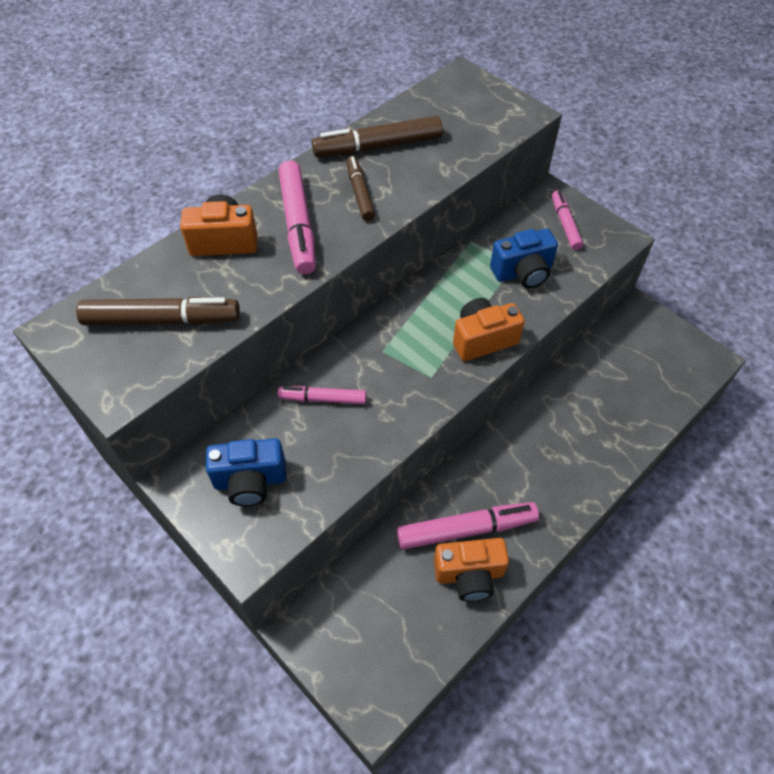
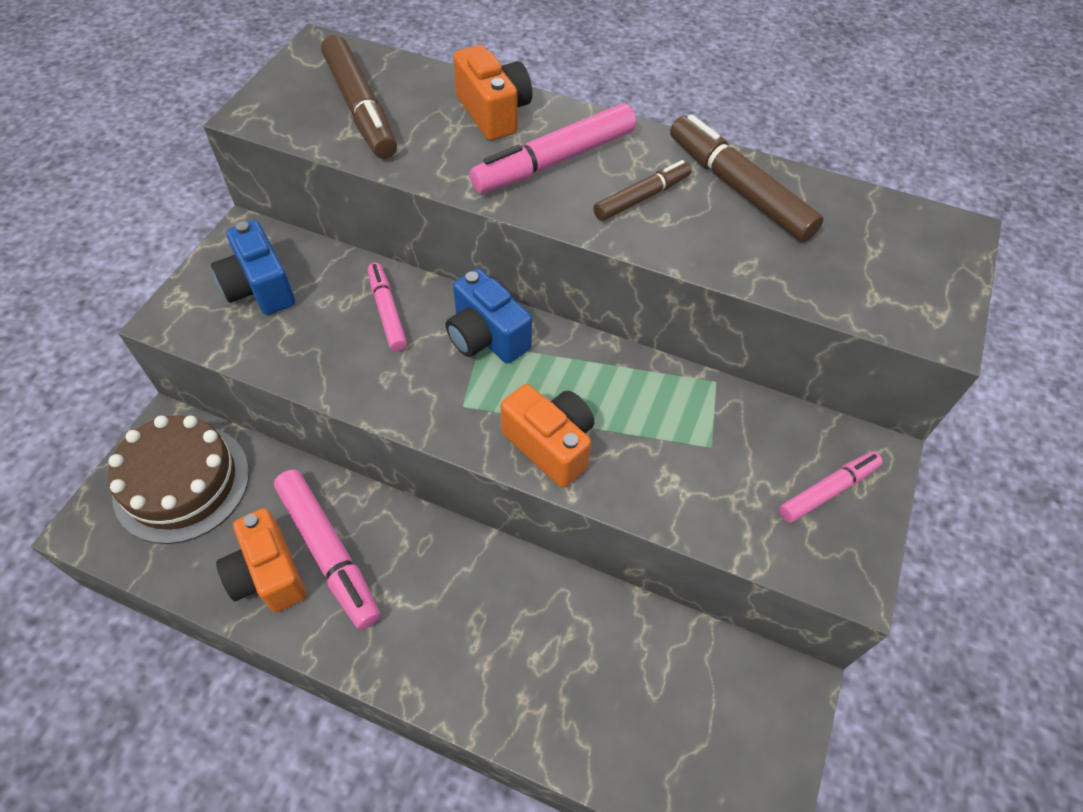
camera: 65 degrees right, 0 degrees up
(361, 624) = (182, 482): none -> brown cake
(522, 272) = (696, 460): blue camera -> blue camera (486, 337)

